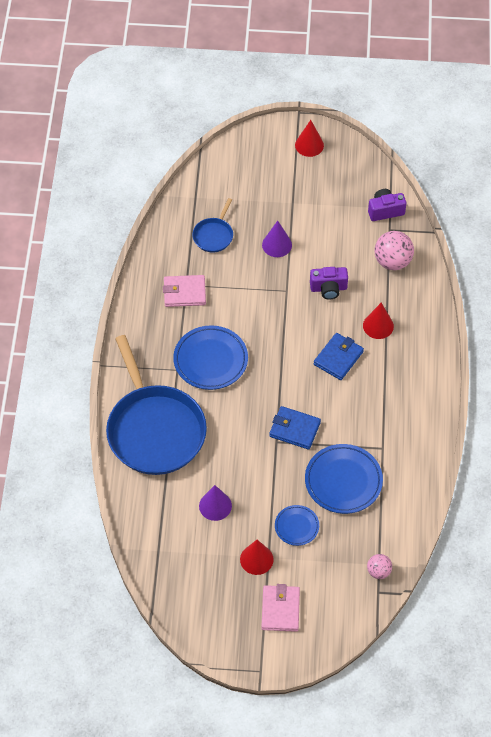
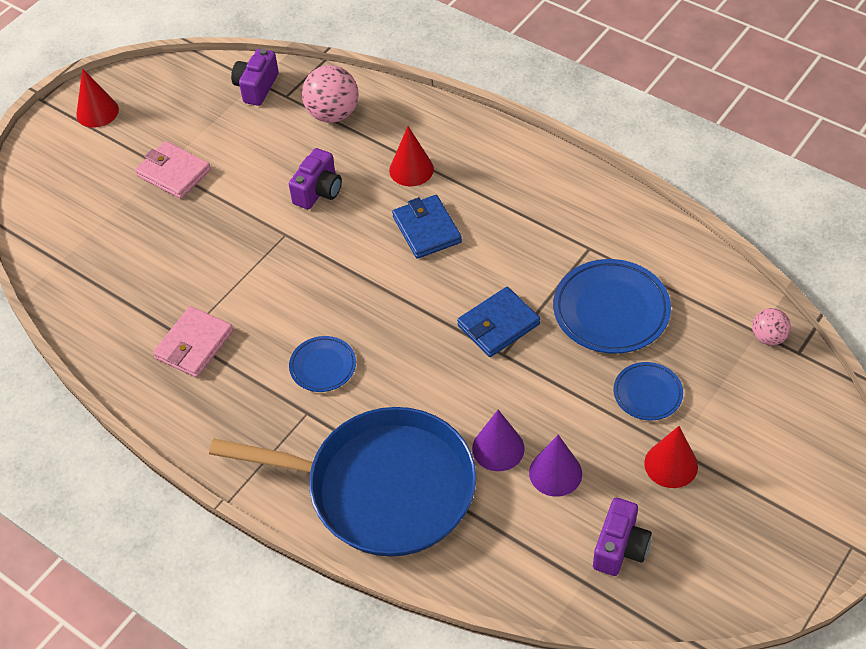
camera: 55 degrees left, 5 degrees down
(188, 558) = (620, 547): none -> purple camera
(210, 360) = (323, 366): blue plate -> blue plate, size x0.57
(214, 235) = (136, 270): blue pan -> none
(277, 245) = (210, 211): purple cone -> purple cone (498, 448)
(280, 609) = (766, 474): pink wallet -> pink wallet (174, 173)

